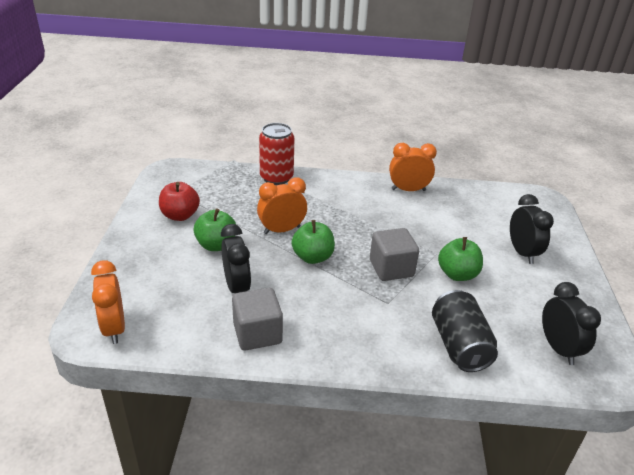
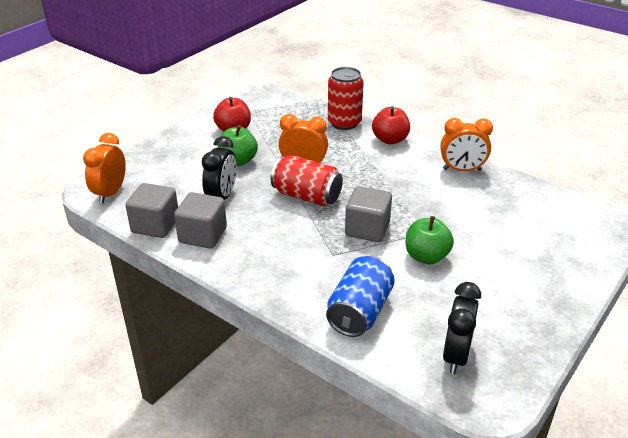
camera: 35 degrees right, 0 degrees up
(199, 343) = (155, 225): none -> grey cube
(313, 257) = (307, 196): green apple -> red can
(329, 181) = (390, 140): none -> red apple
(408, 190) = (462, 170): orange clock -> orange clock turned 150 degrees clockwise
(459, 345) = (359, 312): black can -> blue can
(522, 252) = (520, 263): black clock -> none

